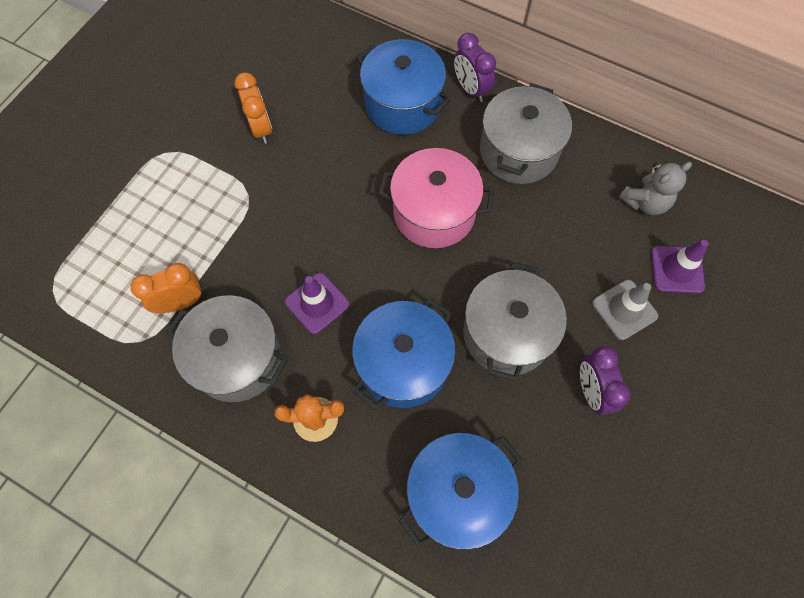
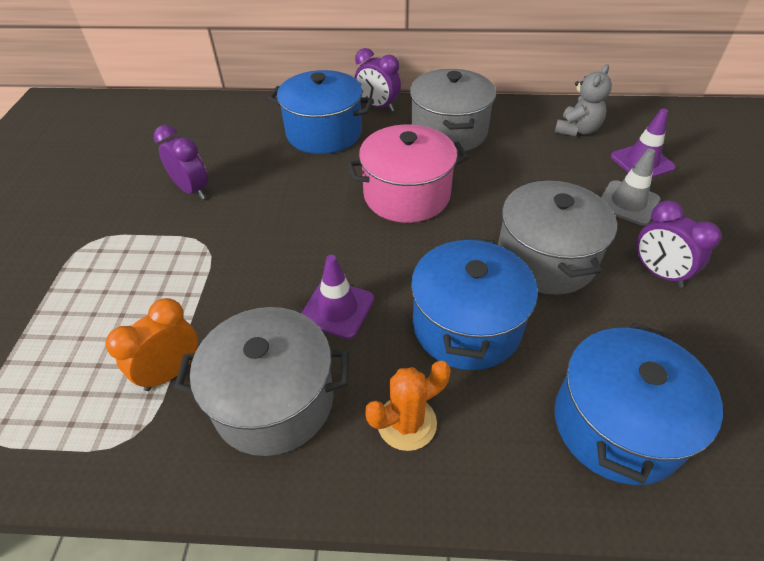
camera: 25 degrees left, 20 degrees down
(261, 128) = (192, 190): orange clock -> purple clock

